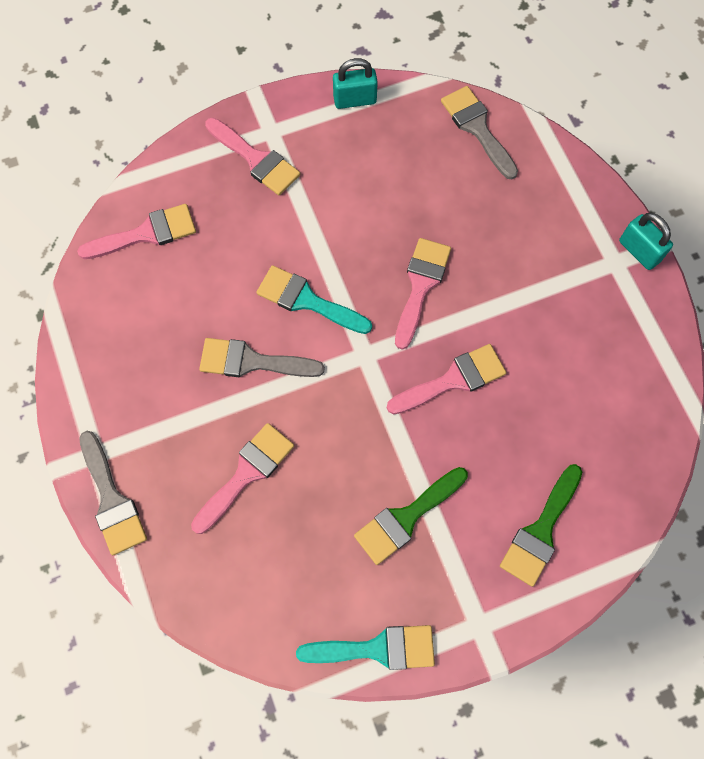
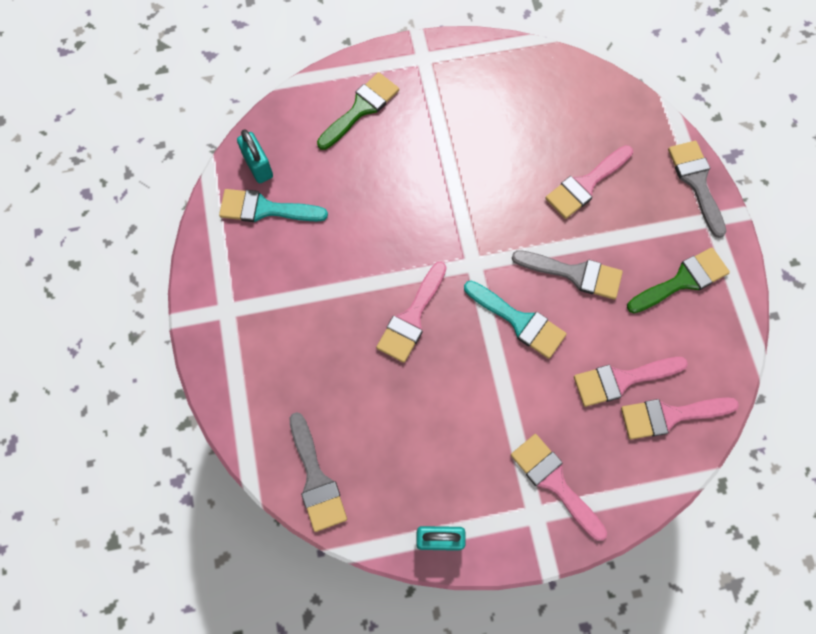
camera: 170 degrees left, 0 degrees up
(377, 648) = (500, 55): turquoise brush -> turquoise brush (265, 209)
(406, 518) = (462, 133): green brush -> green brush (682, 280)
(453, 380) = (401, 230): pink brush -> pink brush (622, 380)
(639, 251) = (200, 317): turquoise padlock -> turquoise padlock (258, 166)

